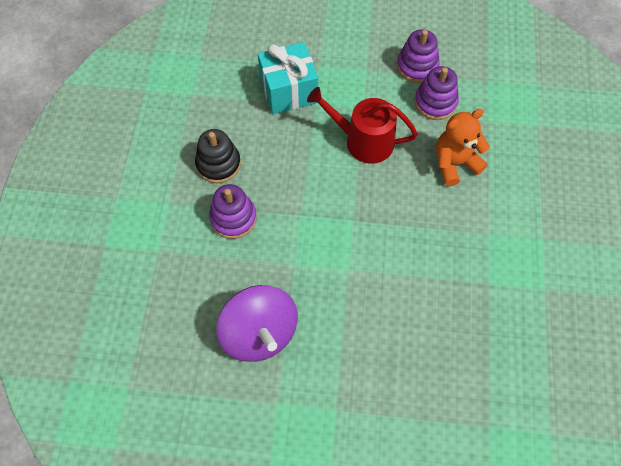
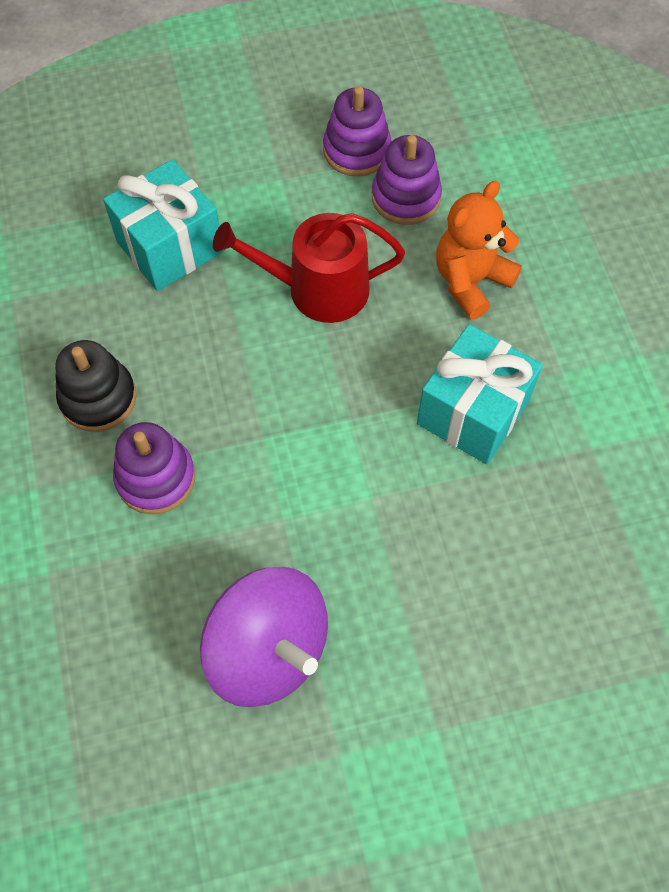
camera: 20 degrees left, 0 degrees up
(426, 240) = (473, 412): none -> turquoise gift

